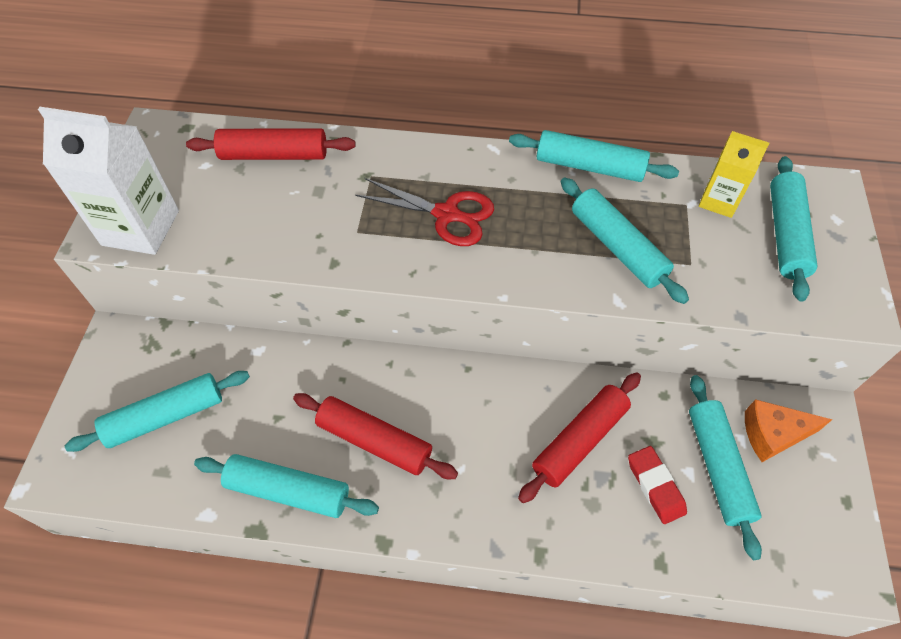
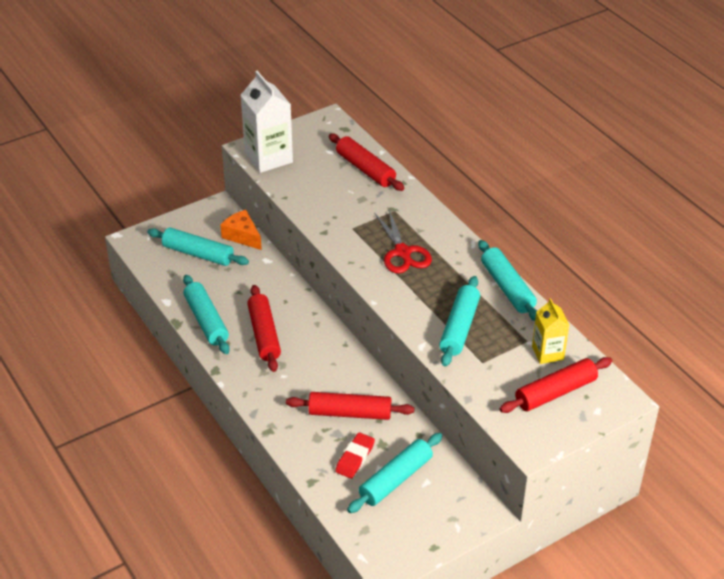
camera: 50 degrees right, 15 degrees down
(773, 434) = (445, 495): orange cheese -> orange cheese (242, 236)
(785, 234) = (555, 392): turquoise rolling pin -> red rolling pin

